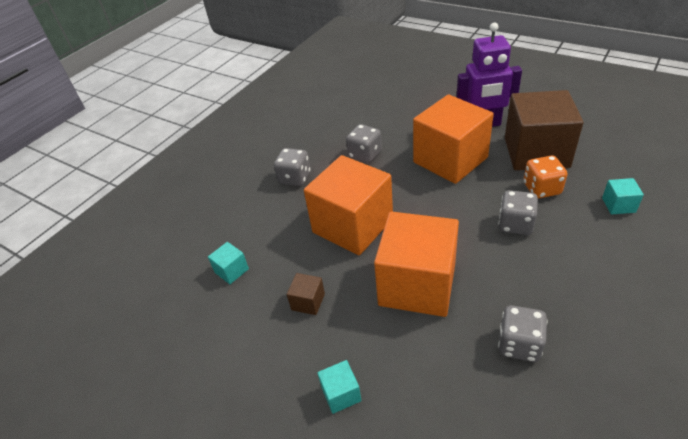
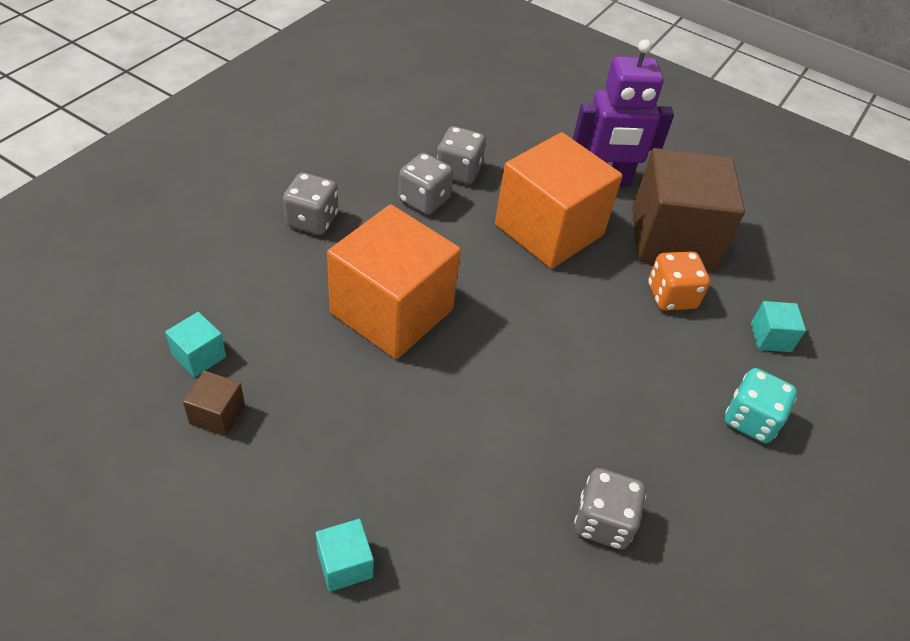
camera: 10 degrees left, 5 degrees up
(308, 302) = (311, 421): brown cube -> brown cube (217, 414)
(417, 284) = (474, 416): orange cube -> none
(515, 224) = (626, 345): grey dice -> grey dice (459, 171)
(614, 262) = (750, 420): none -> turquoise dice

